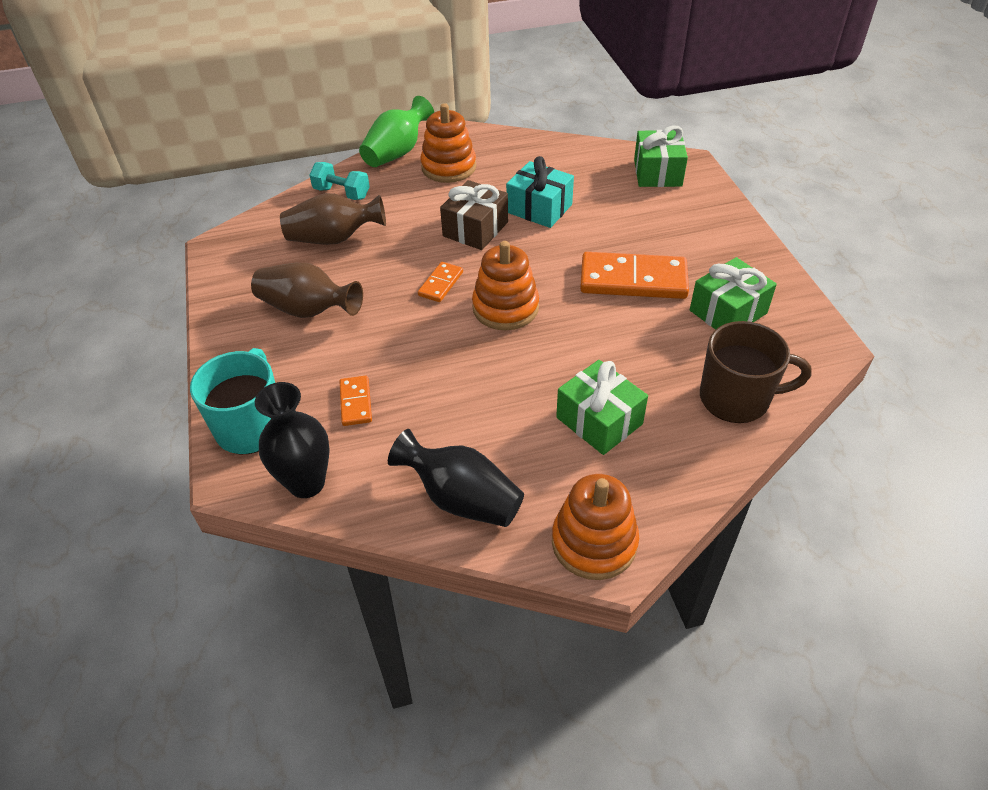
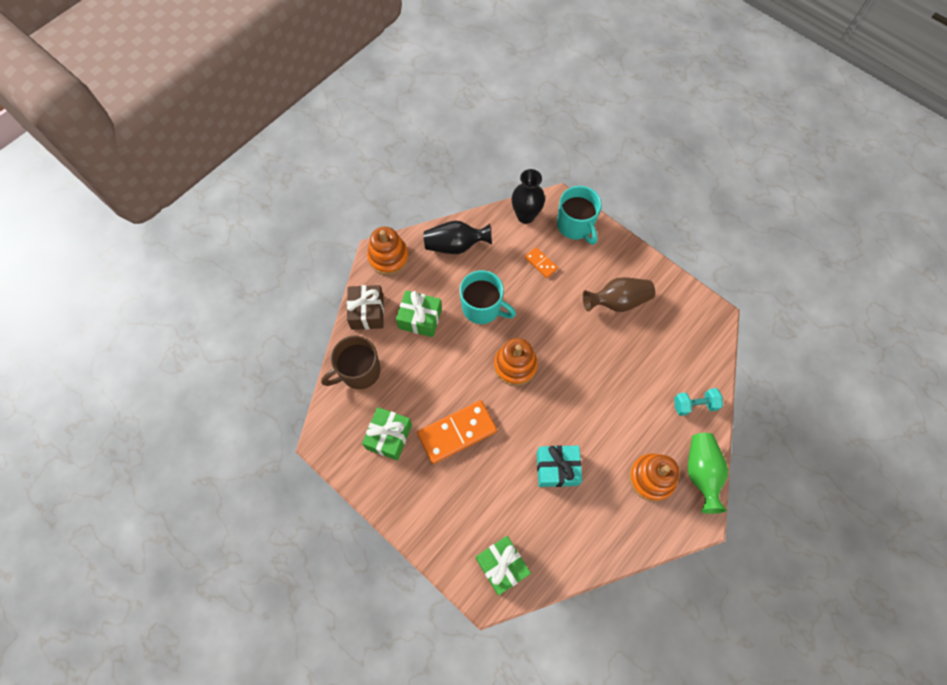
camera: 145 degrees right, 20 degrees up
(334, 238) = (657, 361): brown vase -> none
(441, 284) = (564, 362): orange domino -> none
(475, 229) = (582, 422): brown gift -> brown gift (367, 312)
(493, 389) = (482, 308): none -> turquoise mug

